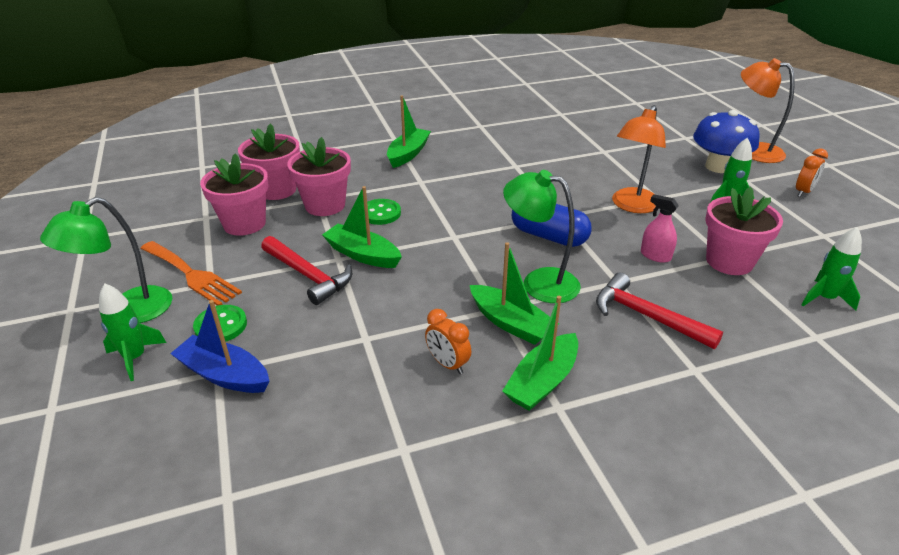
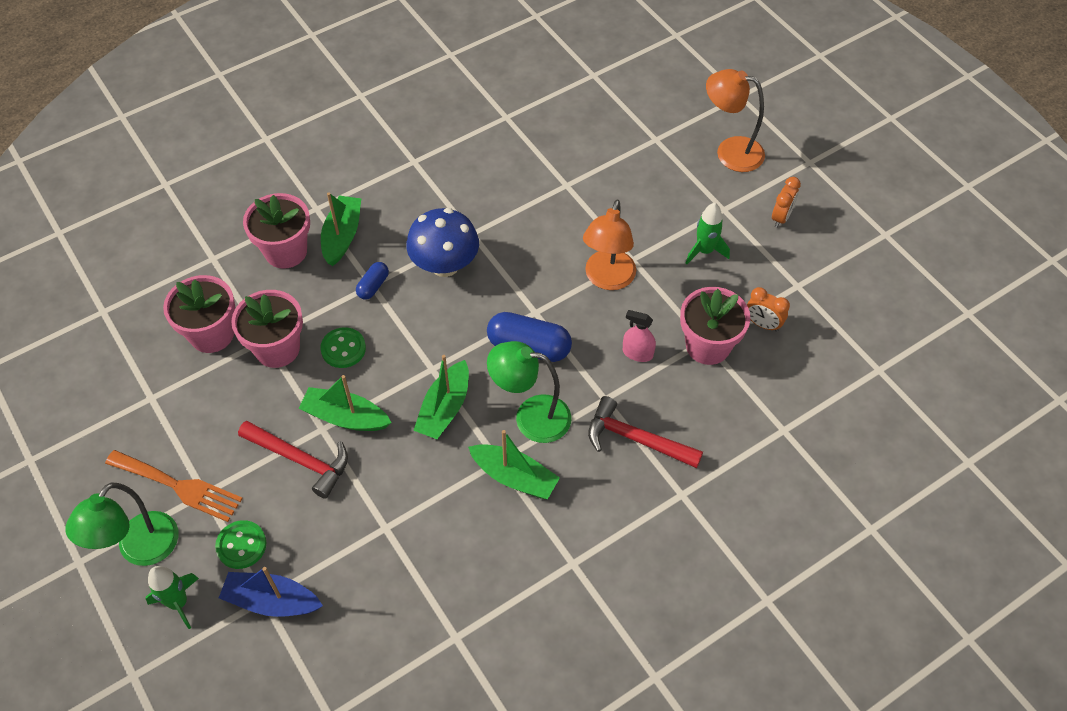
camera: 15 degrees left, 20 degrees up
(244, 224) = (199, 398): pink flower pot -> pink flower pot (286, 251)
(422, 182) = (373, 286): none -> blue capsule
(447, 364) = (469, 539): orange clock -> orange clock (762, 324)
(542, 381) = (555, 539): green boat -> green boat (444, 408)
(718, 167) = (693, 190): blue mushroom -> blue mushroom (445, 265)
(824, 298) = (793, 378): green rocket -> none

